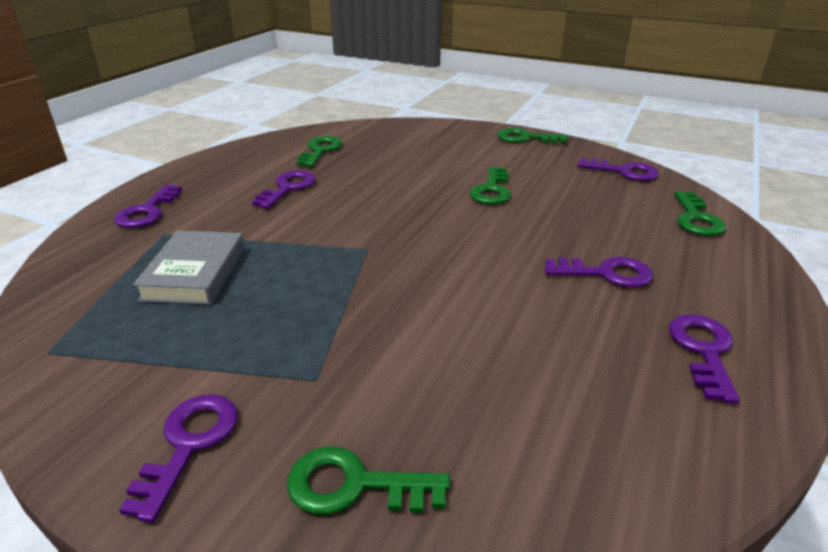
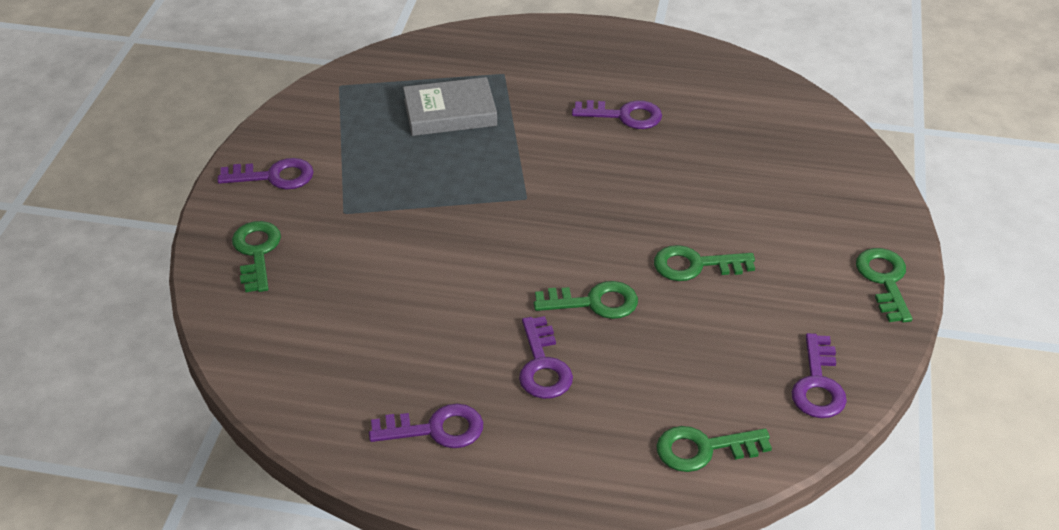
camera: 75 degrees right, 10 degrees up
(147, 211) = (537, 49): purple key -> none
(320, 150) = (732, 111): green key -> green key (594, 302)

